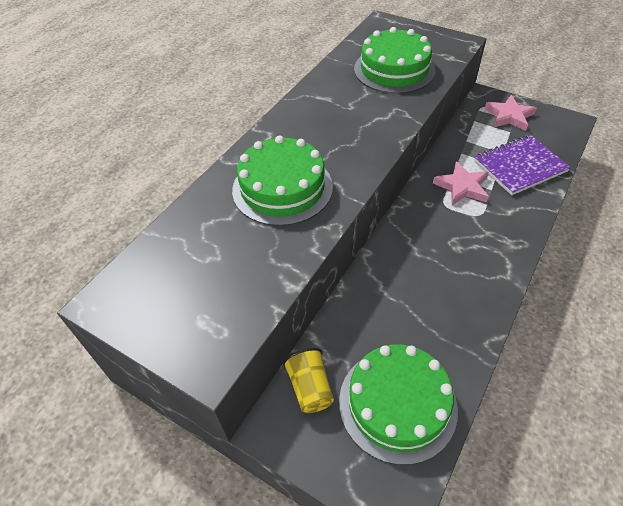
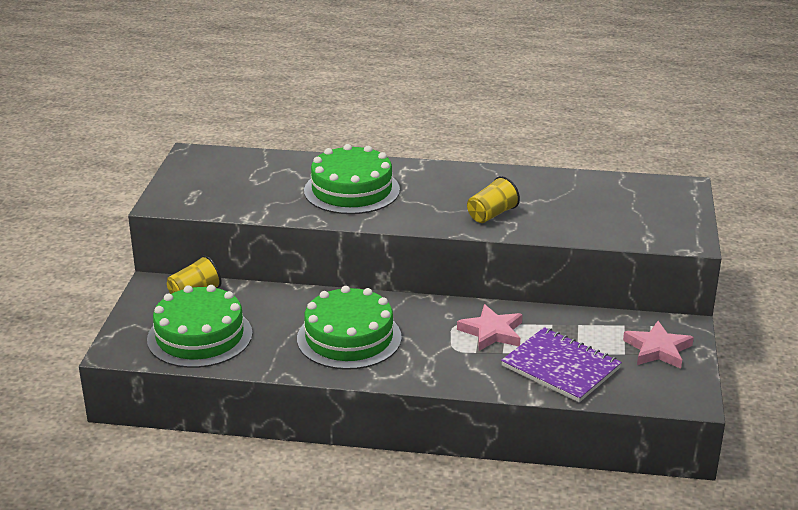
camera: 65 degrees right, 20 degrees down
(377, 117) = (491, 214): none -> yellow cup
(394, 69) = (587, 210): green cake -> green cake (349, 338)

